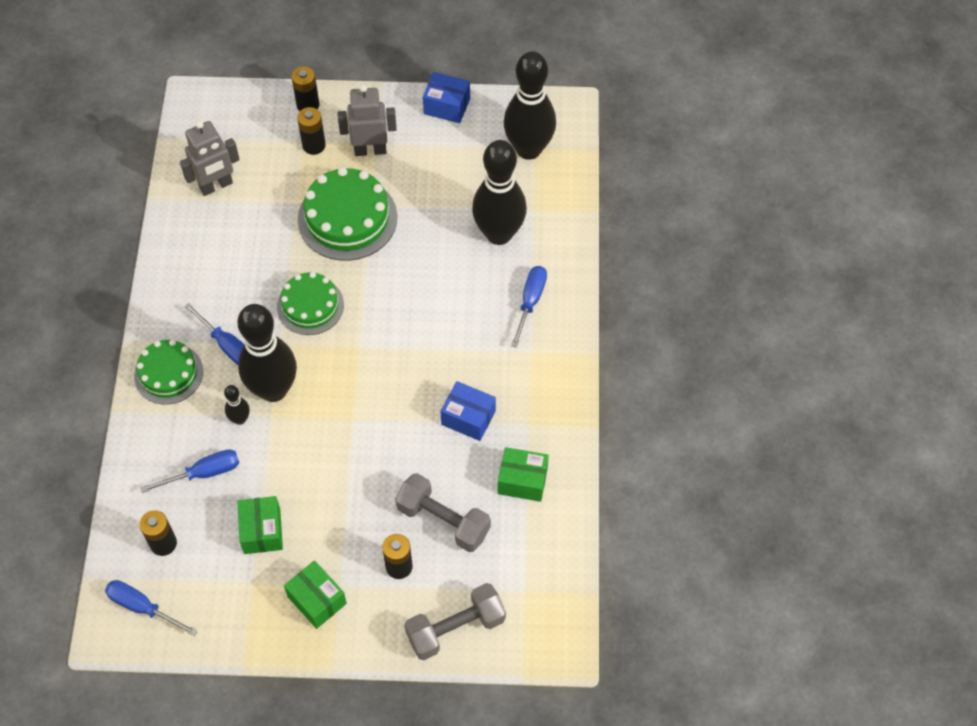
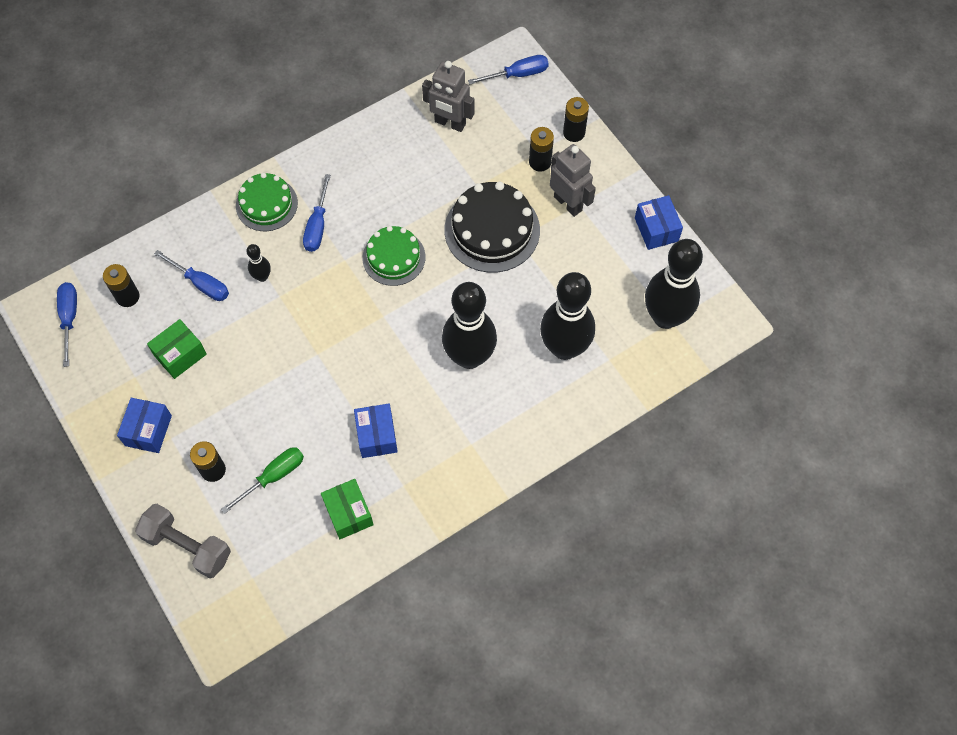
camera: 55 degrees right, 5 degrees up
(273, 390) = (303, 282): black bowling pin -> black bowling pin (469, 357)
(317, 600) = (148, 430): green box -> blue box
(347, 218) = (492, 230): green cake -> black cake
(443, 520) = (273, 476): grey dumbbell -> green screwdriver
(530, 302) = (518, 413): blue screwdriver -> blue screwdriver (518, 74)

